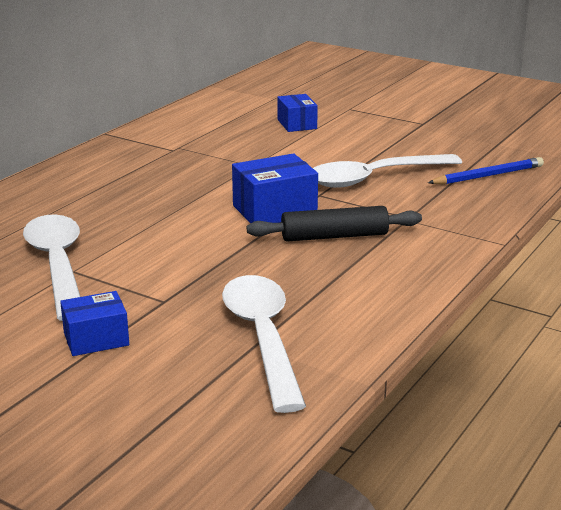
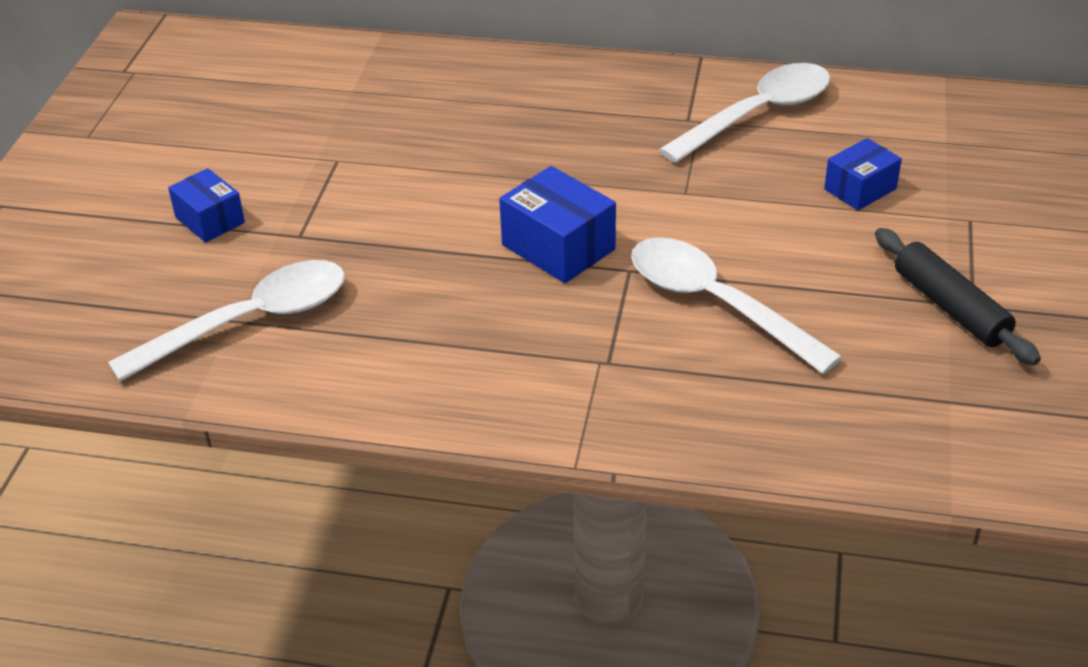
camera: 70 degrees right, 15 degrees up
(57, 265) = (343, 147): white spoon -> white spoon (757, 114)
(334, 236) = (513, 312): black rolling pin -> black rolling pin (950, 307)
(488, 176) = (805, 412): blue pencil -> none

